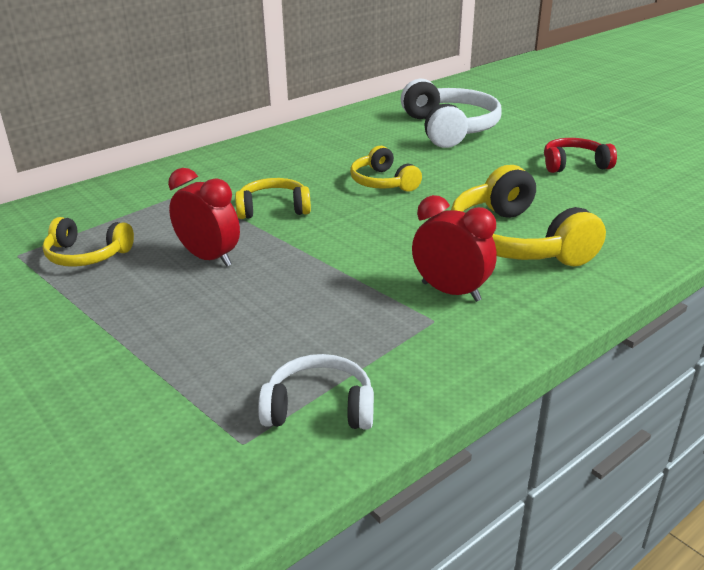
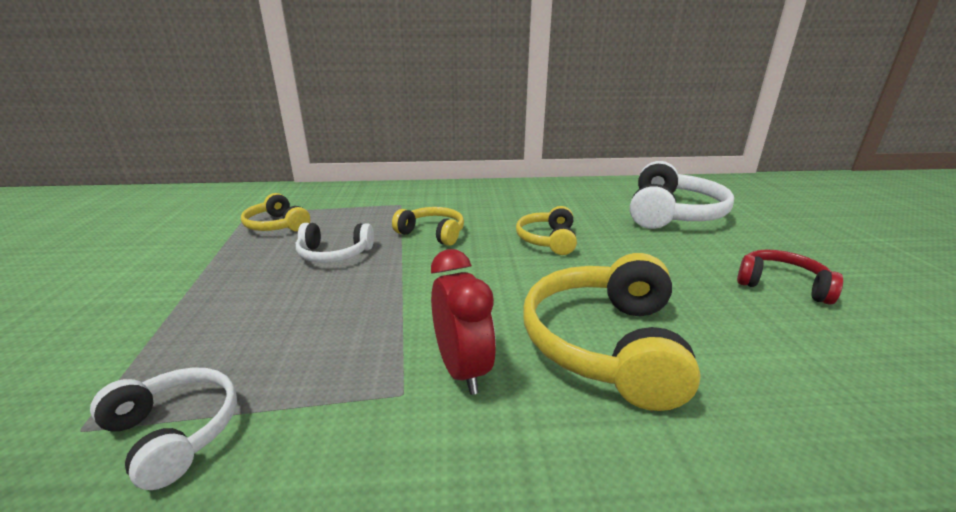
camera: 35 degrees right, 5 degrees down
(209, 258) = (334, 254): red clock -> white headphones

